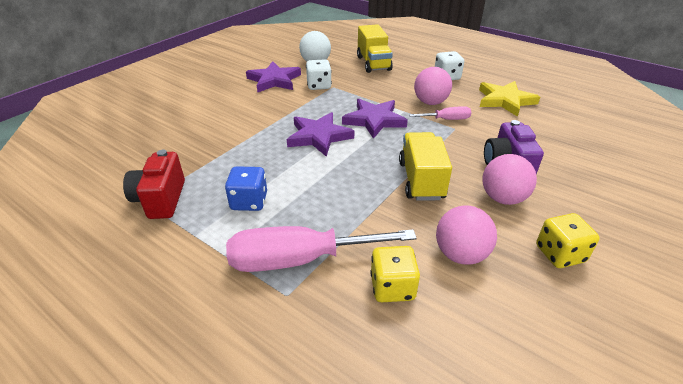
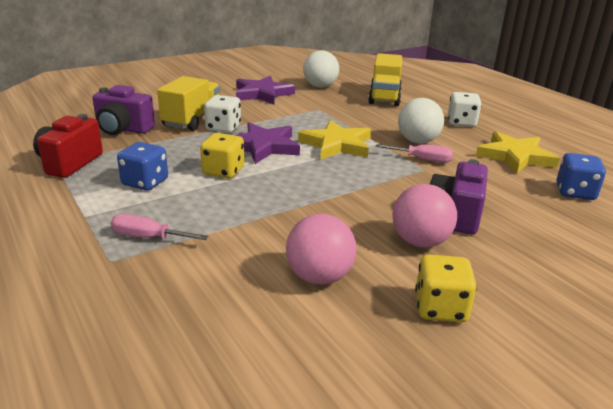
camera: 20 degrees right, 10 degrees down
(181, 148) = (123, 129): none -> purple camera
(299, 259) = (148, 237): pink screwdriver -> pink screwdriver, size x0.49
(319, 85) = (305, 106): white dice -> white dice (223, 128)
(374, 120) = (336, 145): purple star -> yellow star
(392, 287) = (217, 283): yellow dice -> yellow dice (223, 171)
(421, 180) = (338, 205): yellow truck -> yellow truck (192, 120)
(430, 102) = (418, 141): pink ball -> white ball
(564, 123) = (575, 192): none -> blue dice

